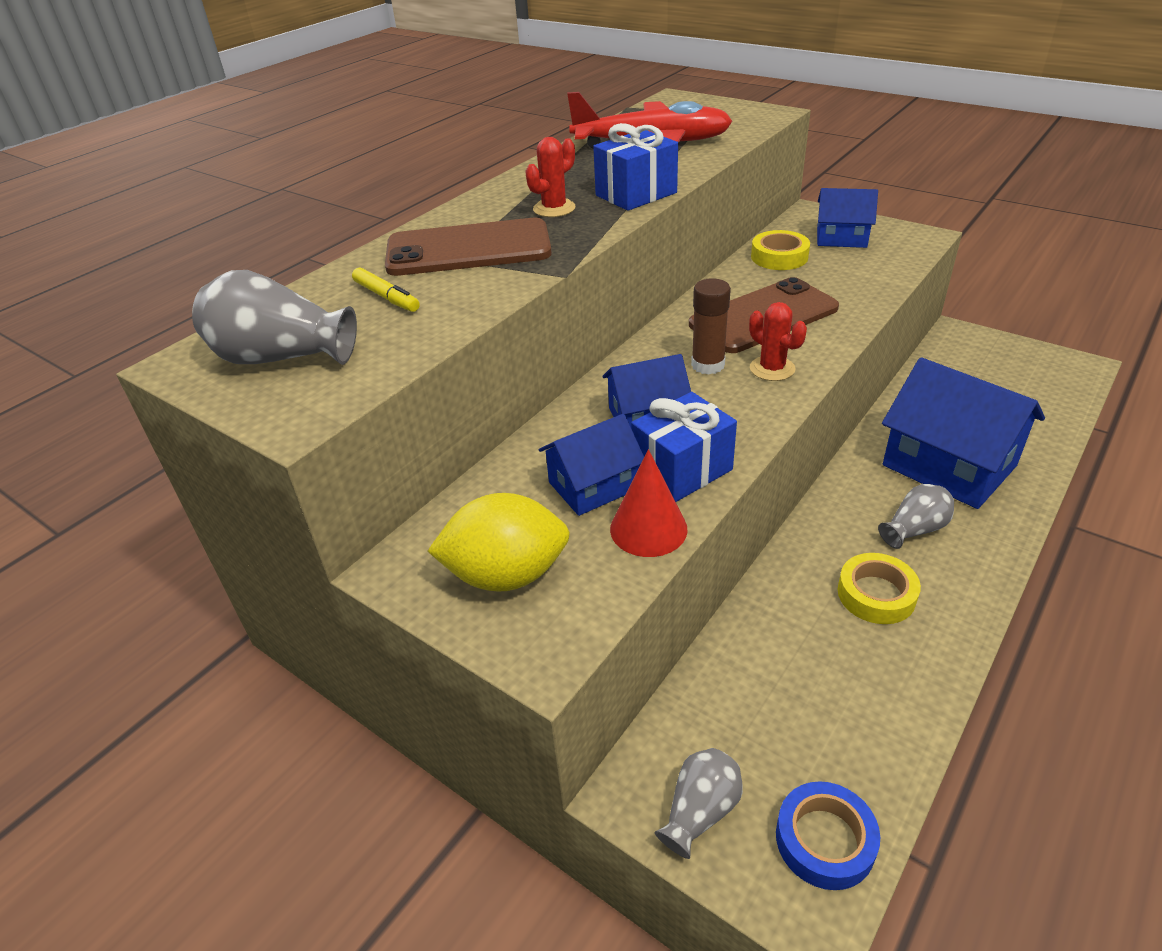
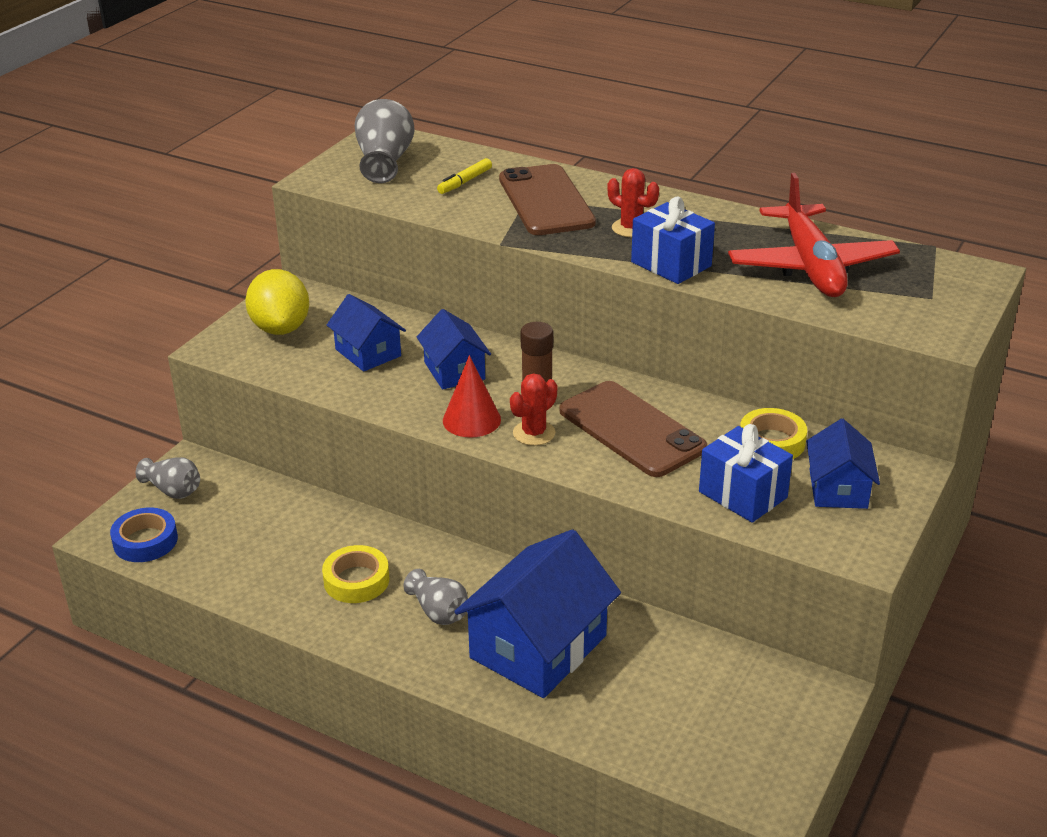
camera: 80 degrees right, 5 degrees down
(648, 529) = (320, 378): red cone -> red cone (471, 420)
(682, 470) = (385, 390): blue gift -> blue gift (742, 495)

